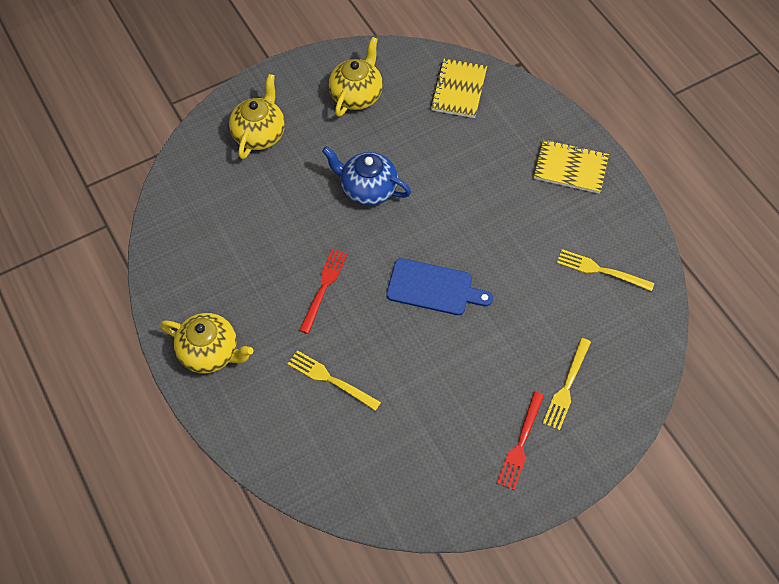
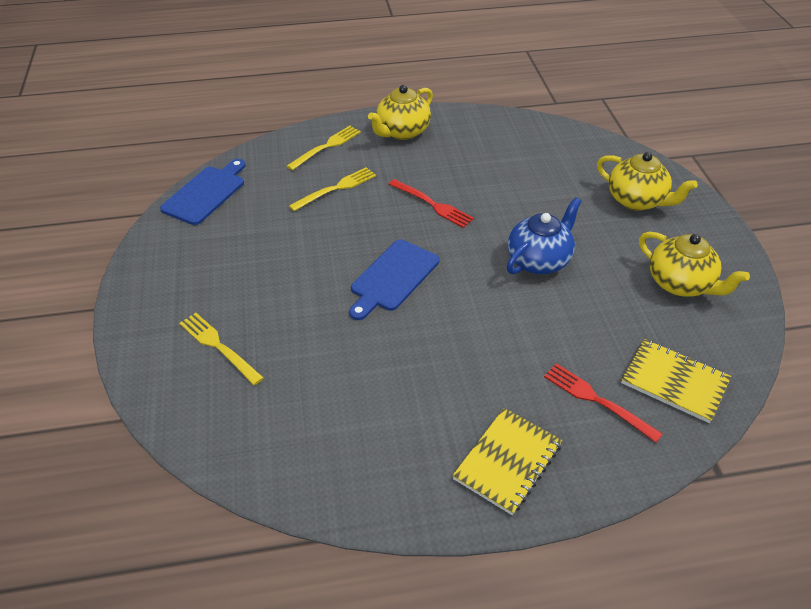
camera: 110 degrees right, 15 degrees down
(385, 503) = (206, 193): none -> blue cutting board
(520, 444) = (188, 290): red fork -> red fork (596, 400)
(600, 270) = (339, 433): yellow fork -> yellow fork (327, 146)

